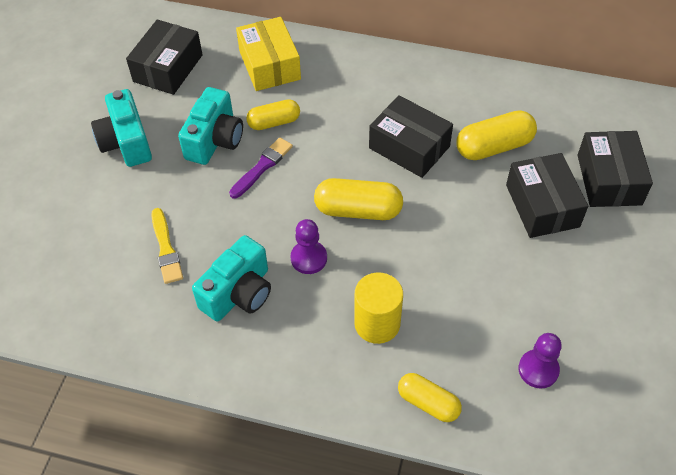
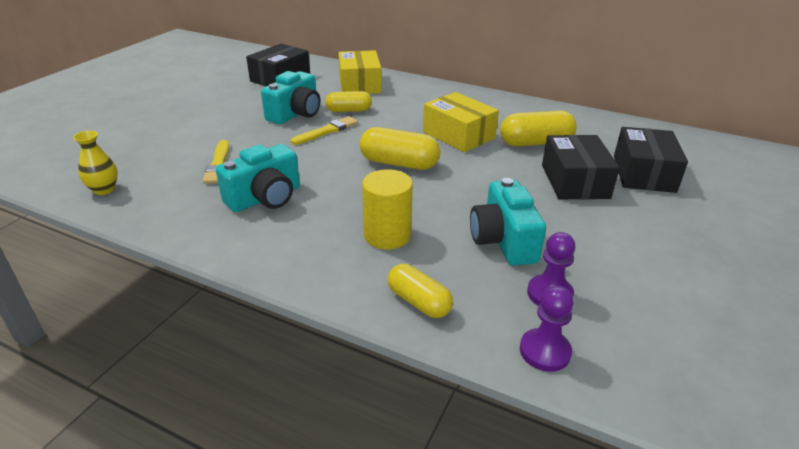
camera: 10 degrees right, 20 degrees down
(64, 313) = (104, 189): none -> yellow vase
(126, 142) = (225, 107): turquoise camera -> turquoise camera (503, 241)
(262, 167) = (326, 131): purple brush -> yellow brush
(309, 258) = (341, 185): purple pawn -> purple pawn (545, 351)
(409, 147) = (458, 135): black box -> yellow box

